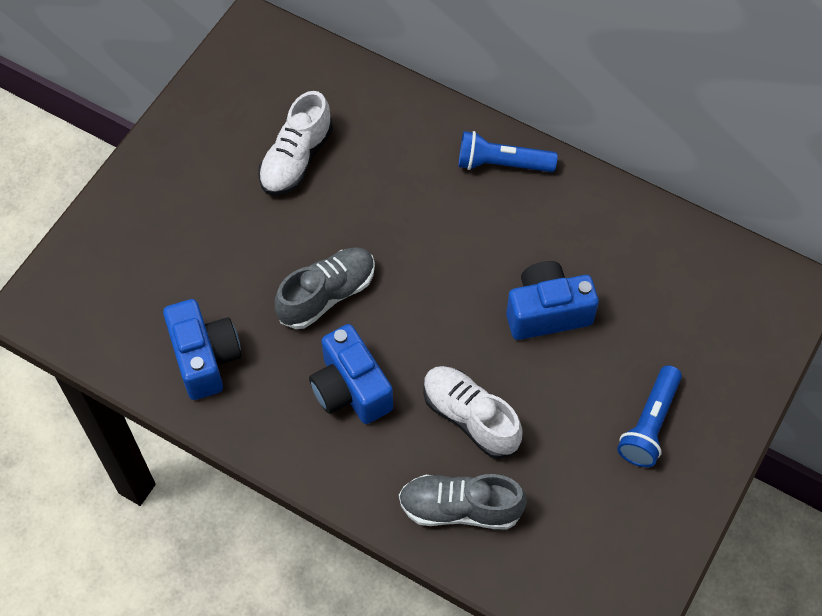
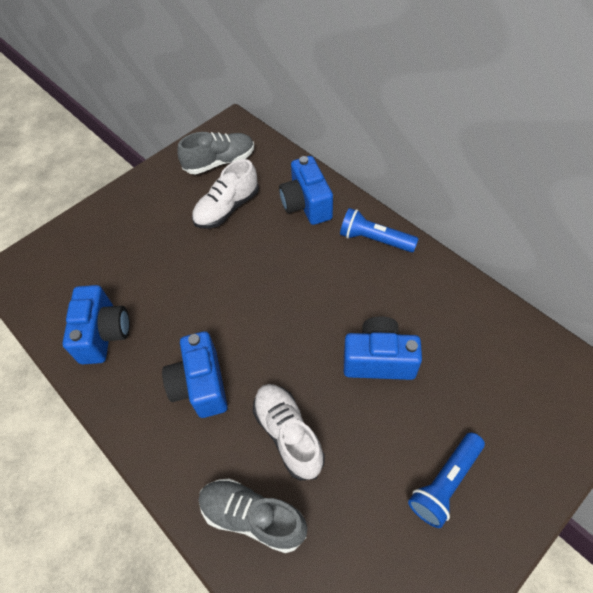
camera: 20 degrees right, 5 degrees down
(327, 295) = (211, 307): grey shoe -> grey shoe (220, 162)
(400, 132) = (306, 204): none -> blue camera

